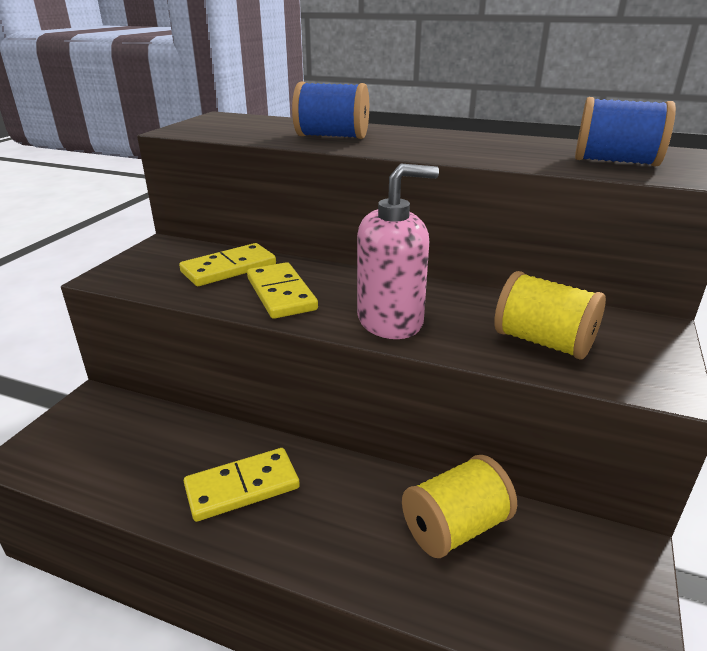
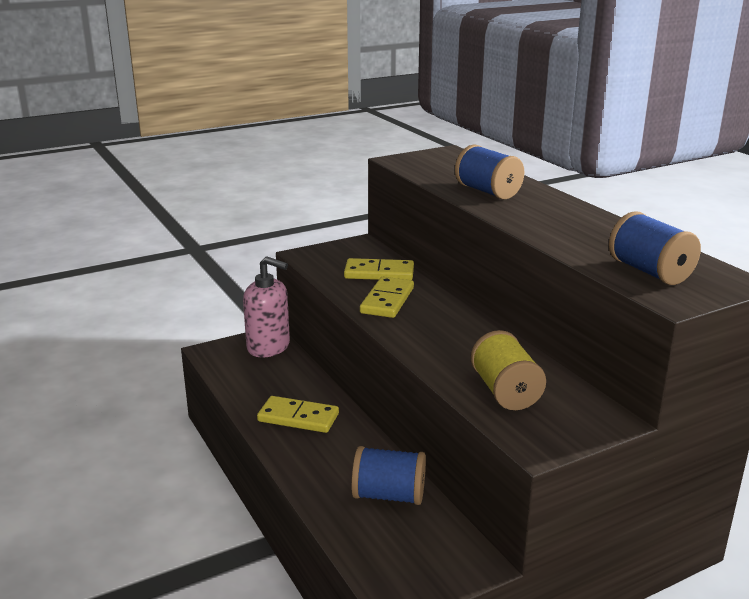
camera: 40 degrees right, 5 degrees down
(390, 321) = (428, 341): pink soap dispenser -> pink soap dispenser (269, 347)
(455, 527) = (388, 495): yellow spool -> blue spool

